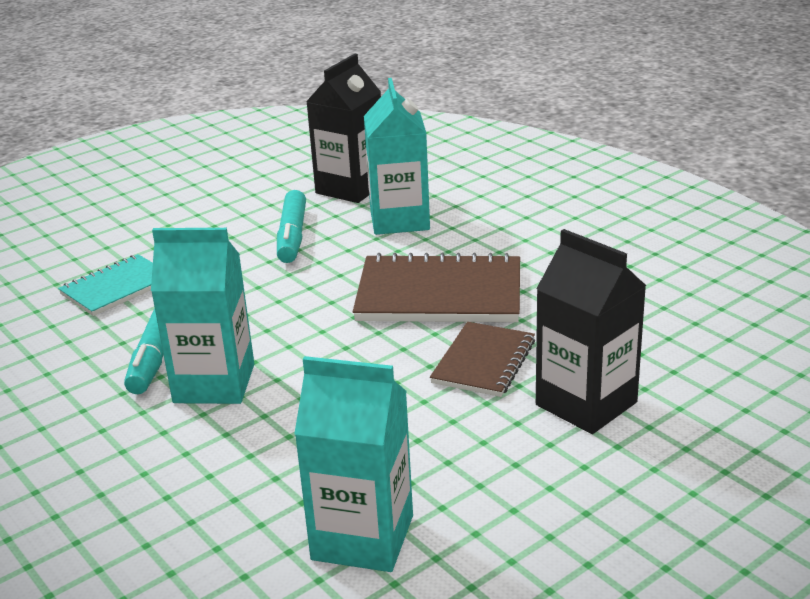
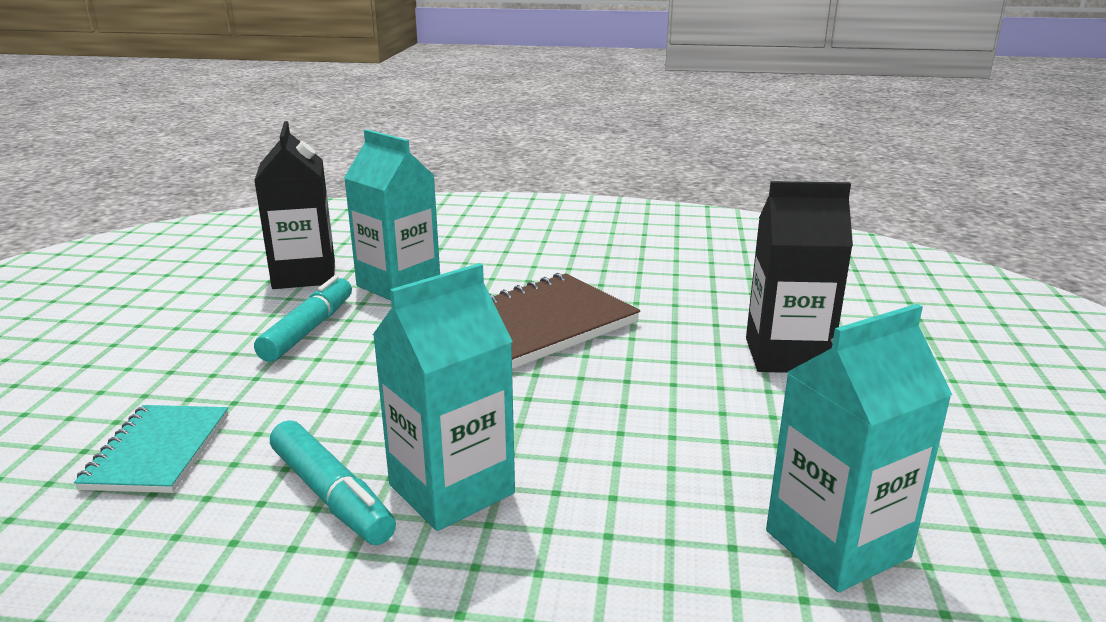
camera: 45 degrees left, 5 degrees down
(292, 236) = (308, 330): turquoise marker -> turquoise marker turned 120 degrees counterclockwise
(483, 362) = (663, 359): brown notebook -> none

